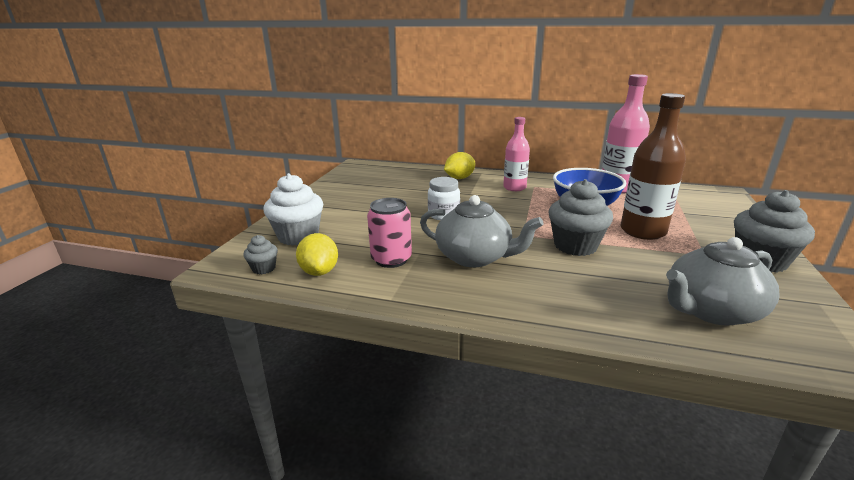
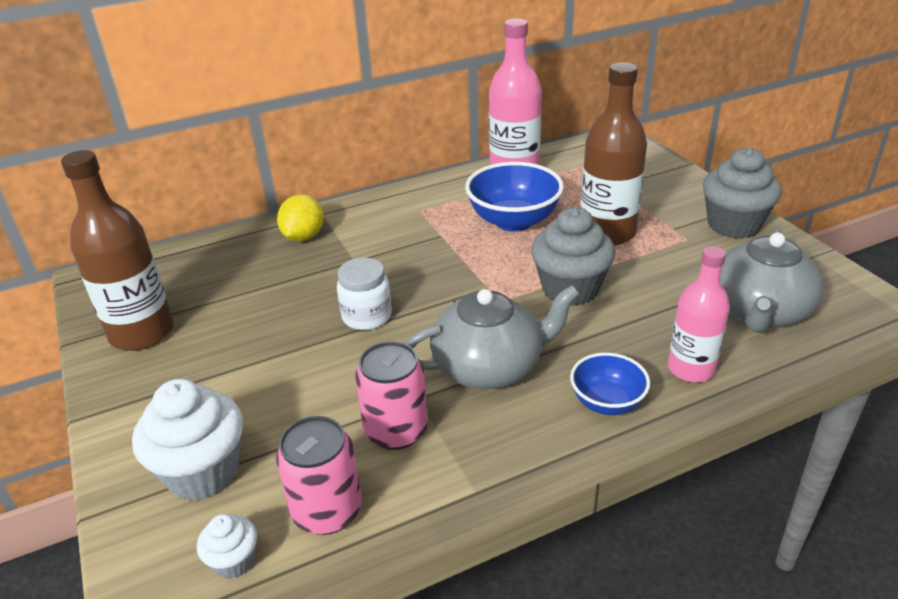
camera: 40 degrees left, 10 degrees up
(264, 268) = (234, 561): grey cupcake -> white cupcake
(319, 271) = (327, 511): yellow lemon -> pink can
(346, 186) = (142, 333): none -> brown bottle
(514, 187) = (398, 223): pink bottle -> pink bottle (691, 369)
(519, 301) = (607, 403): none -> blue bowl

